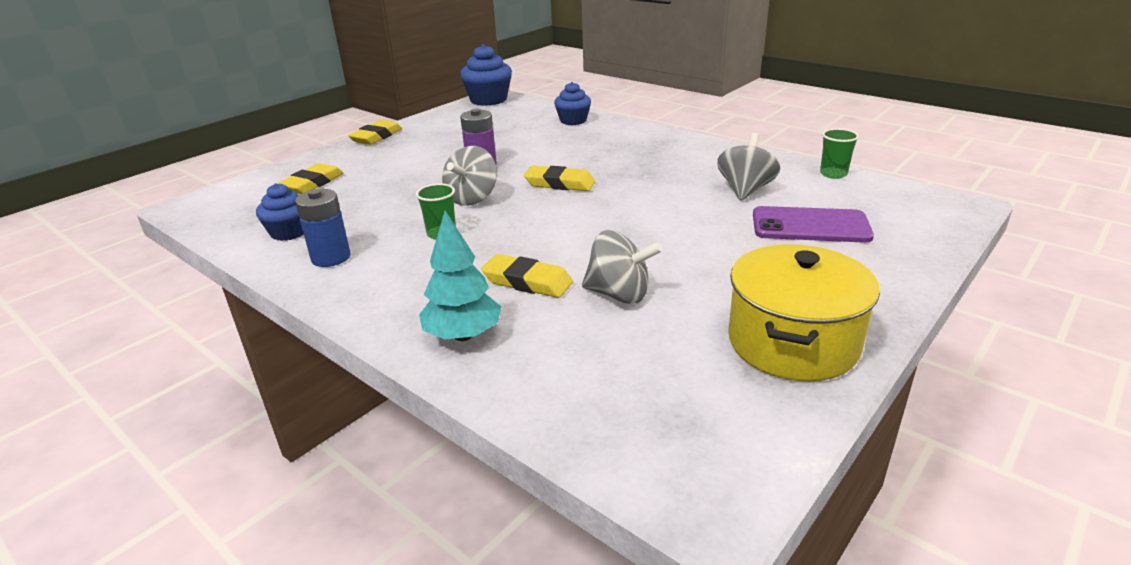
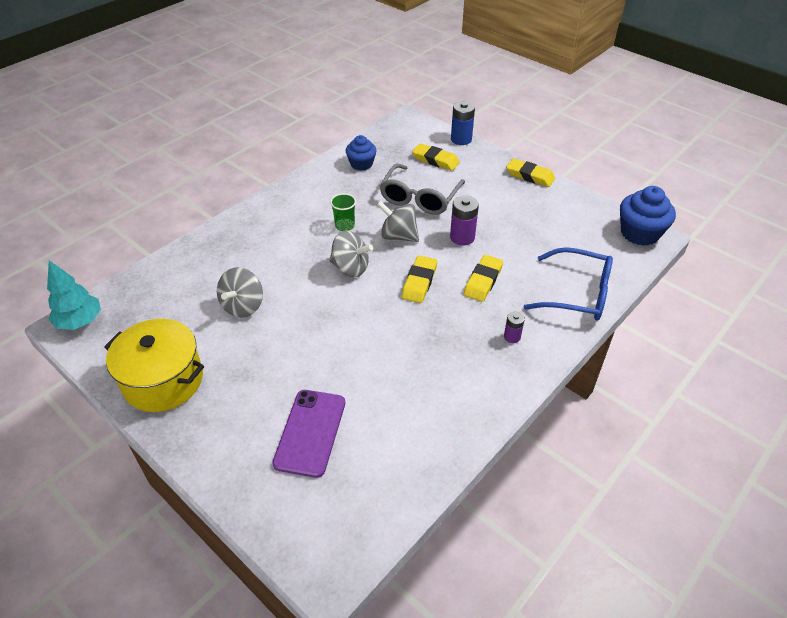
camera: 90 degrees right, 15 degrees up
(331, 257) = (324, 185): blue battery -> blue battery (461, 139)
(395, 190) = (420, 198): none -> grey glasses
(463, 335) = (224, 243): turquoise tree -> turquoise tree (80, 322)
(527, 282) = (271, 266): yellow eraser -> yellow eraser (483, 281)
(573, 120) = (577, 294): blue cupcake -> blue glasses
(636, 143) = (512, 337): none -> purple battery
(745, 190) = (389, 402): grey spinning top -> grey spinning top (350, 268)
(833, 174) = (417, 484): green cup -> none

